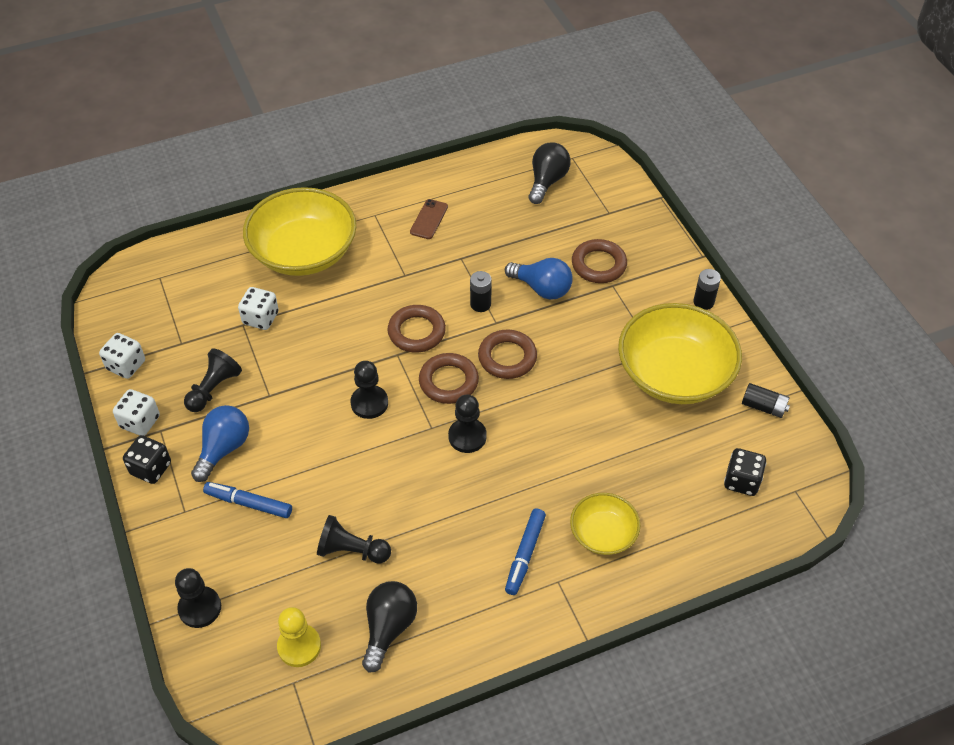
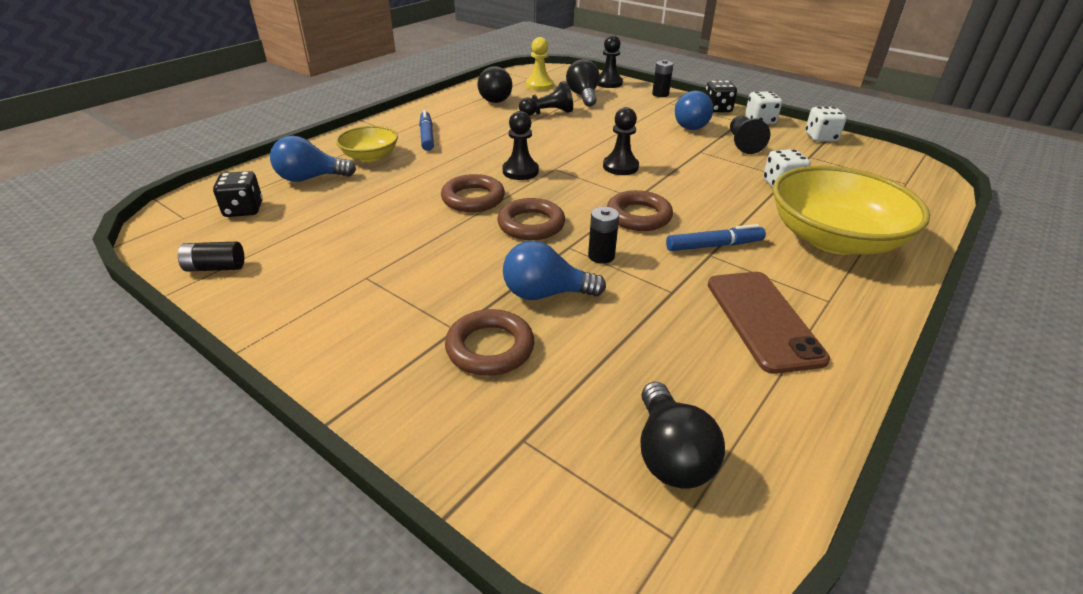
camera: 150 degrees right, 15 degrees down
(248, 503) = (637, 112): blue marker -> blue marker (714, 245)
(270, 581) = (583, 96): none -> black light bulb
(429, 219) = (763, 320): brown phone -> brown phone, size x1.82
(448, 381) = (570, 195): brown ring -> brown ring (473, 198)
(674, 374) = (335, 264): yellow bowl -> none
(674, 513) = (310, 178): none -> blue light bulb
(703, 302) = (310, 353): black battery -> black battery (660, 94)

